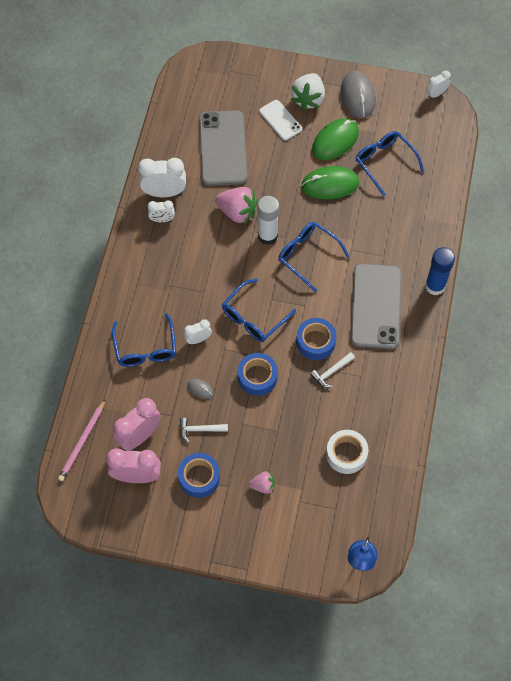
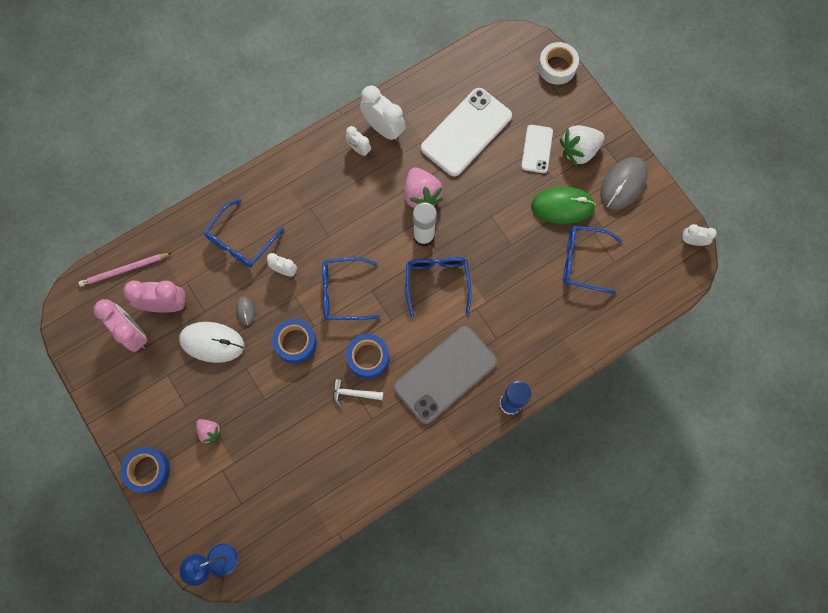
camera: 45 degrees right, 10 degrees up
(199, 477) = (173, 379): blue tape -> blue tape (148, 470)
(200, 429) = (212, 342): white hammer -> white mouse
(222, 148) = (466, 132): grey phone -> white phone
(330, 184) = (518, 239): green mouse -> none
(346, 454) = (294, 469): white tape -> white tape (557, 67)
(384, 162) = (583, 261): blue glasses -> blue glasses turned 90 degrees counterclockwise

